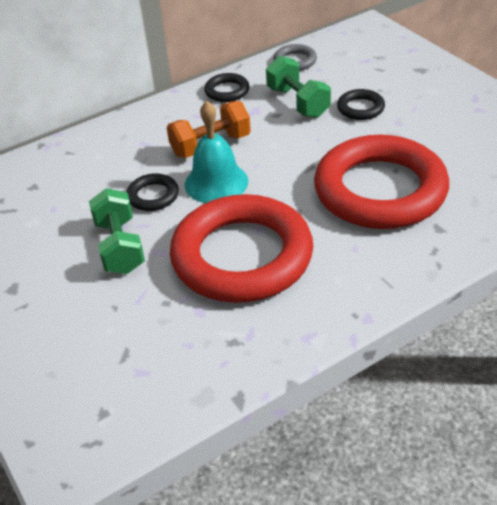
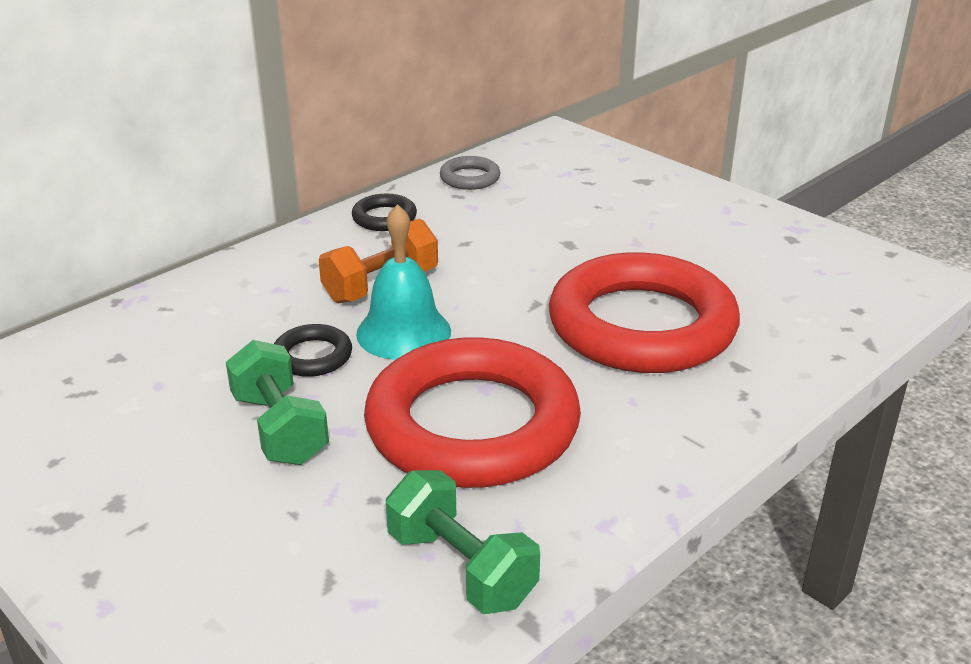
camera: 15 degrees left, 10 degrees down
(298, 102) = (490, 226): green dumbbell -> green dumbbell (461, 568)
(360, 108) = (579, 229): black ring -> none

